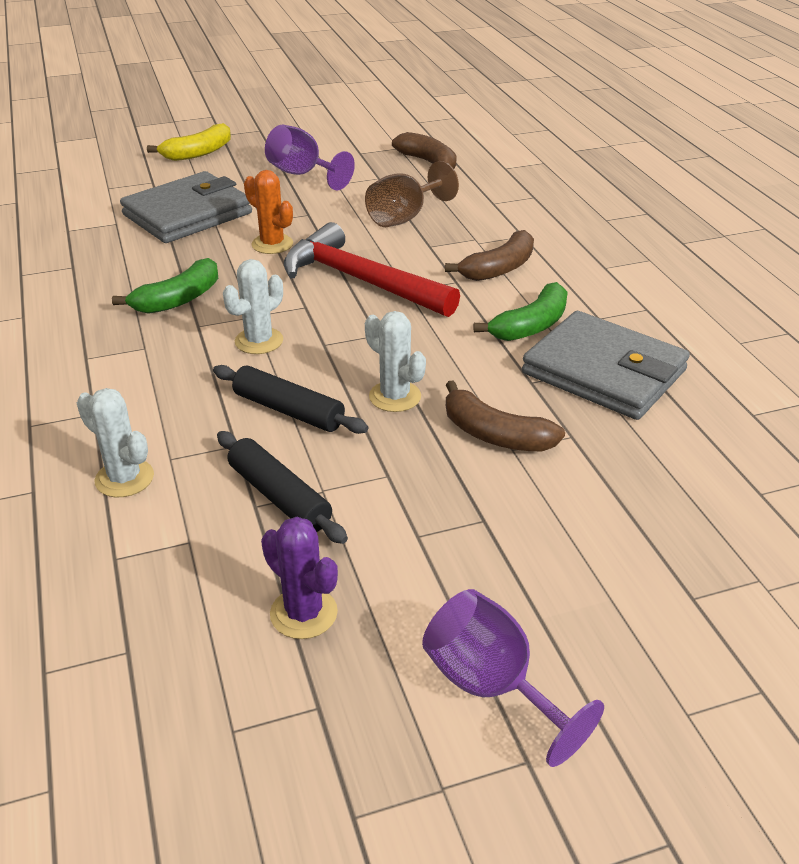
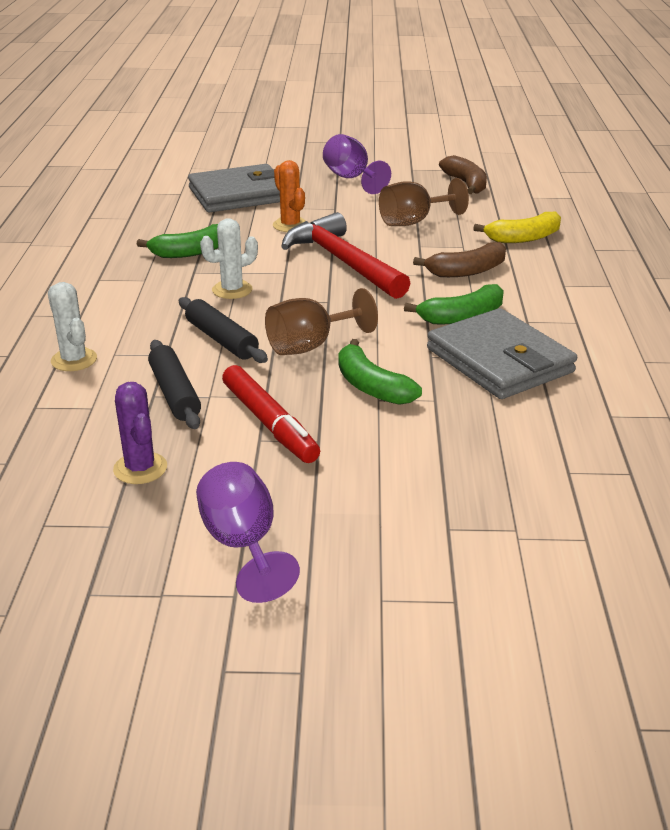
camera: 20 degrees right, 5 degrees down
(198, 153) = (278, 152): yellow banana -> yellow banana (524, 238)
(395, 396) = (310, 346): white cactus -> brown goblet
(415, 511) = (269, 423): none -> red marker
(495, 435) = (371, 386): brown banana -> green banana

